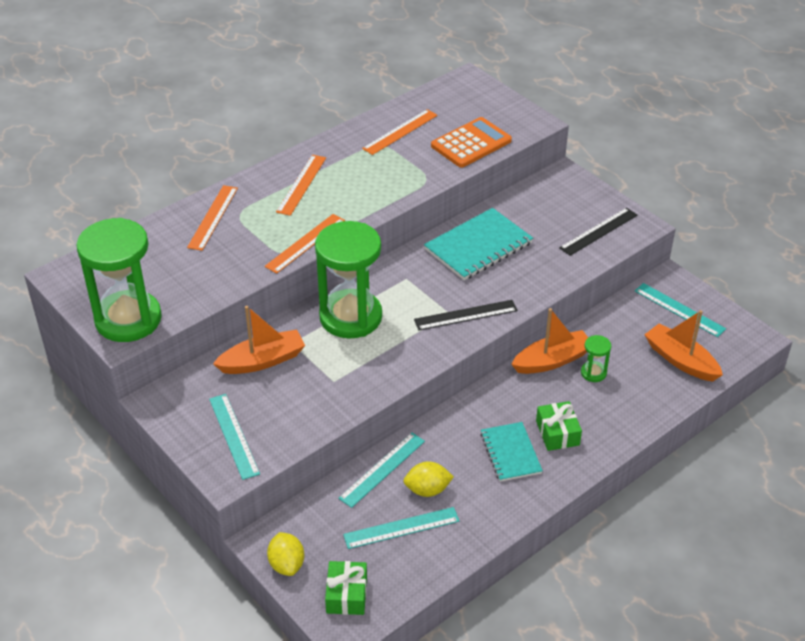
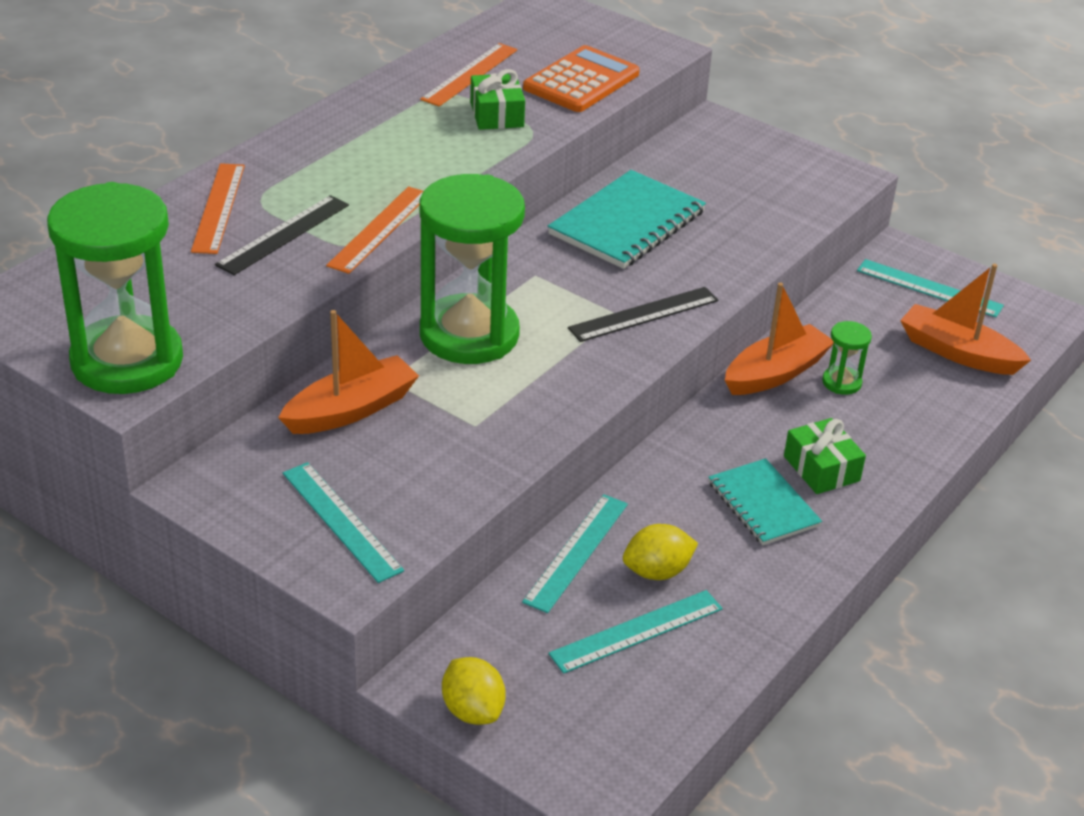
camera: 15 degrees left, 5 degrees down
(301, 184) = (344, 153): orange ruler -> none
(347, 595) = (585, 741): green gift -> green gift (497, 114)
(598, 231) = (793, 188): black ruler -> black ruler (283, 234)

